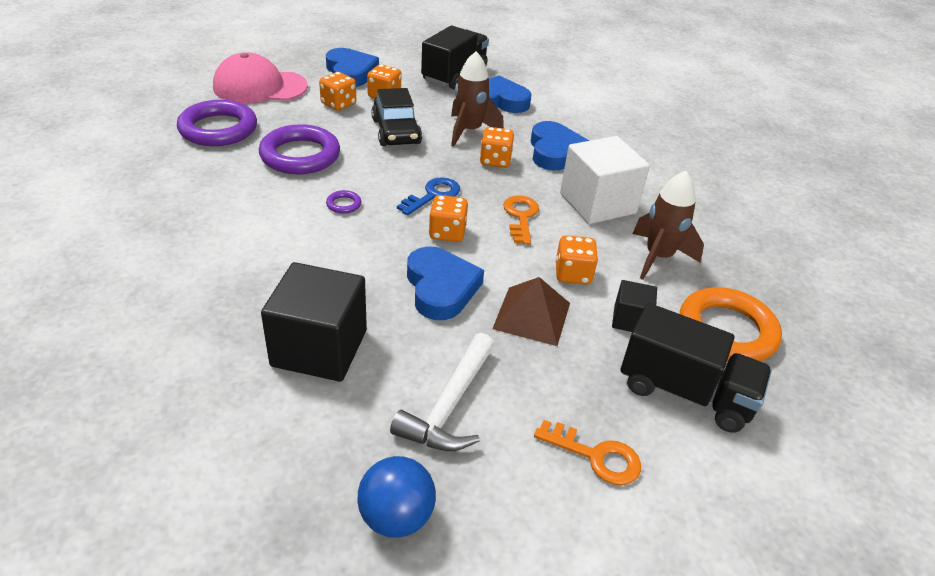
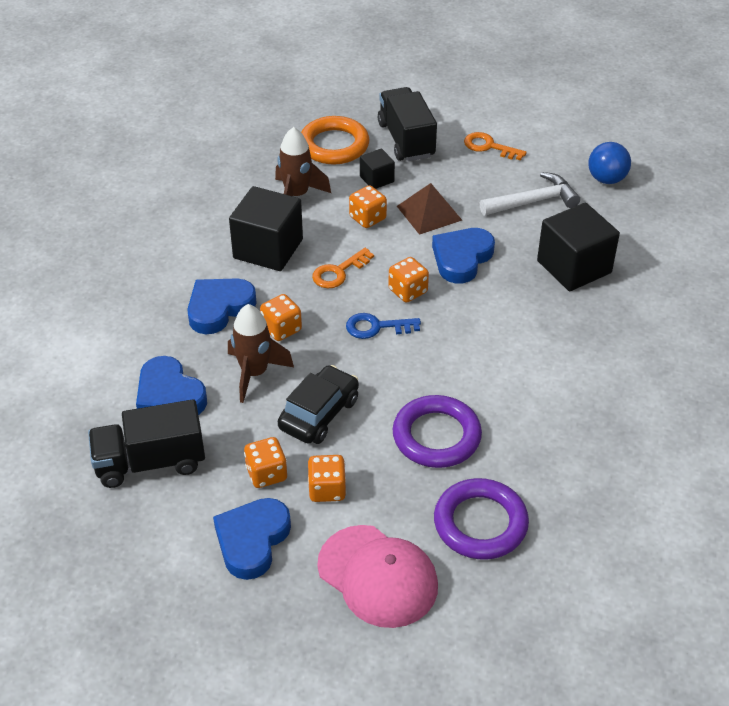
camera: 130 degrees left, 5 degrees up
(344, 204) = (454, 360): purple ring -> none
(595, 456) = (489, 147): orange key -> orange key turned 45 degrees counterclockwise
(597, 203) = (268, 249): white cube -> black cube

